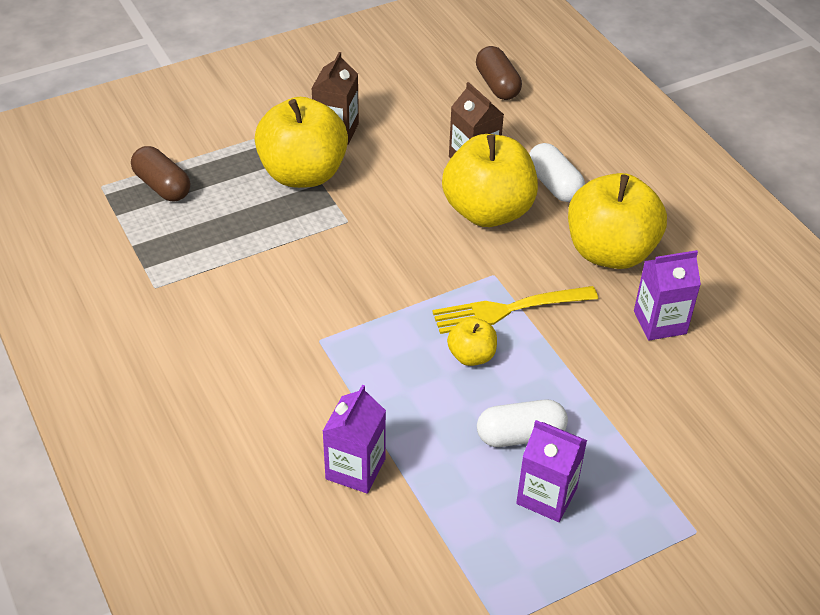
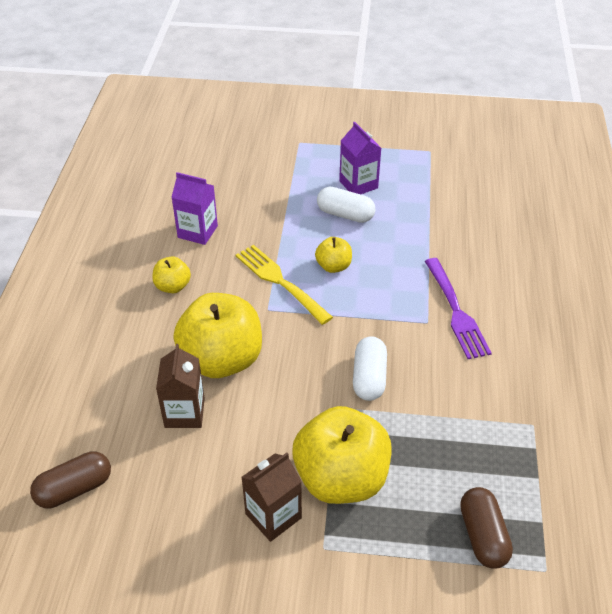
camera: 145 degrees left, 0 degrees up
(296, 368) = (455, 311): none -> purple fork
(355, 469) = (455, 240): purple carton -> none
(497, 85) = (74, 489): brown capsule -> brown capsule turned 45 degrees clockwise
(509, 309) = (281, 282): yellow fork -> yellow fork turned 150 degrees counterclockwise
(554, 185) = (148, 356): white capsule -> white capsule (369, 378)
(610, 252) = (173, 286): yellow apple -> yellow apple, size x0.48

